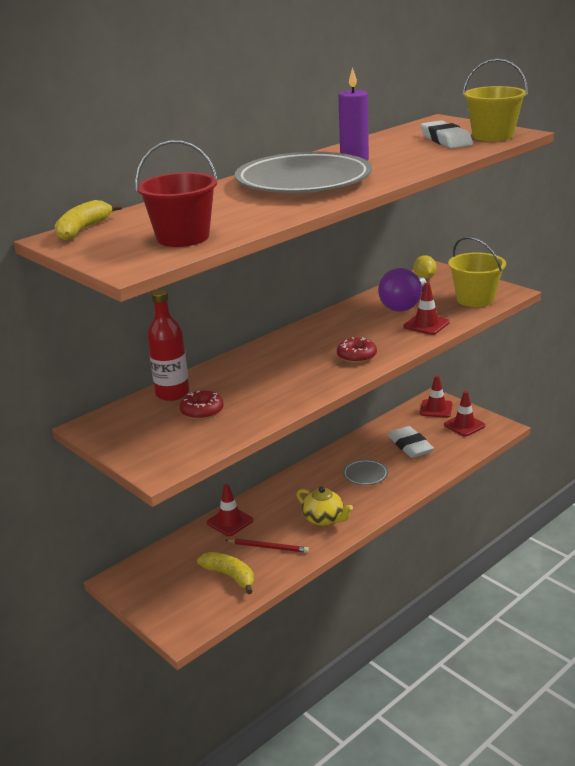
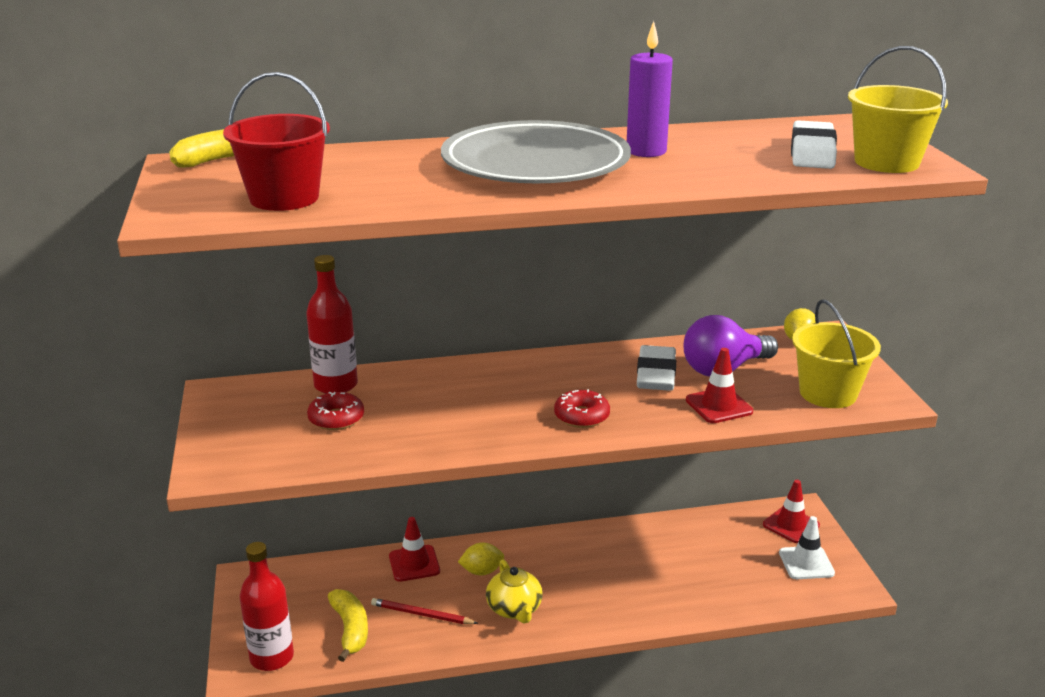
camera: 30 degrees right, 0 degrees up
(194, 615) = (272, 657): none -> red bottle
(268, 547) = (421, 614): red pencil -> red pencil turned 150 degrees clockwise
(280, 507) = (482, 571): none -> yellow lemon
(365, 475) = (616, 575): grey plate -> none
(410, 446) = (708, 561): white eraser -> white eraser (656, 374)
(464, 425) = (806, 563): red traffic cone -> white traffic cone

